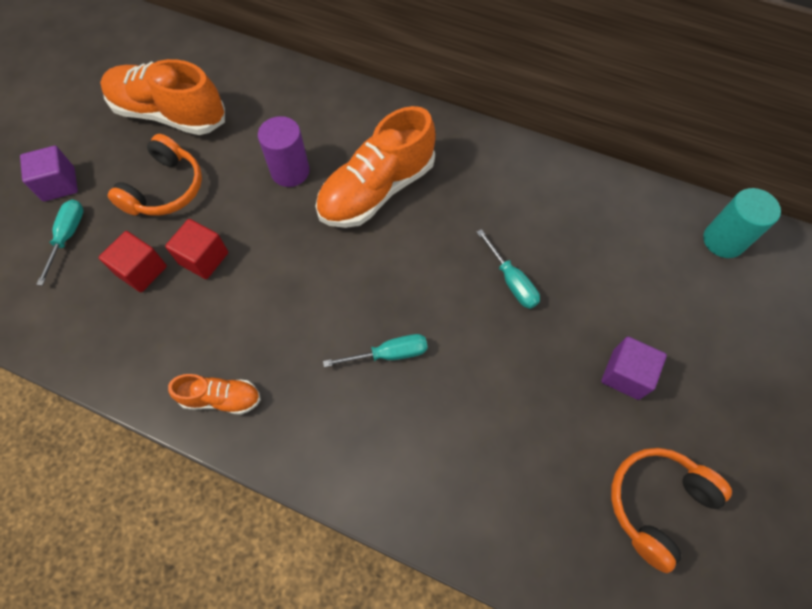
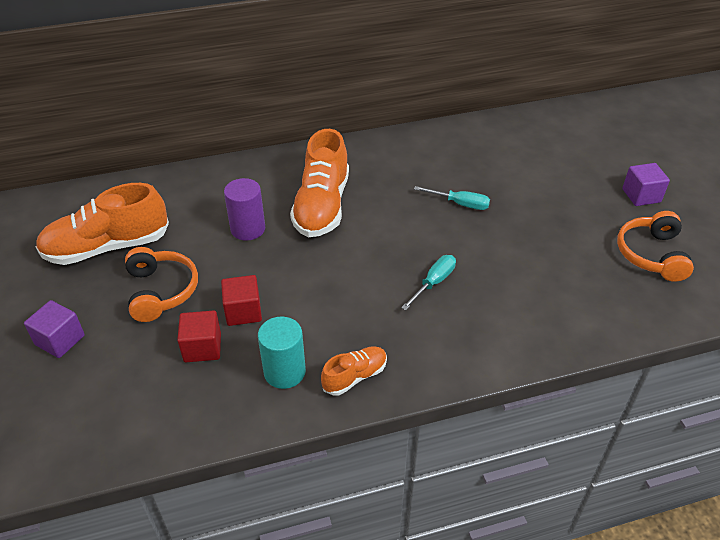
camera: 40 degrees left, 20 degrees down
(68, 237) = (111, 366): turquoise screwdriver -> none
(625, 374) = (570, 209): purple cube -> purple cube (641, 195)
(723, 240) = (545, 123): turquoise cylinder -> turquoise cylinder (284, 372)

